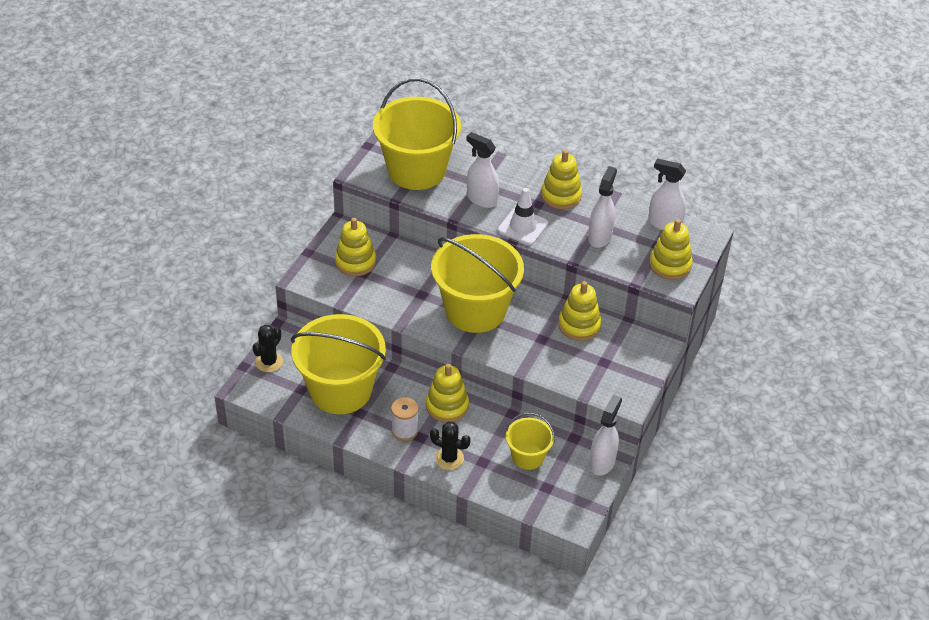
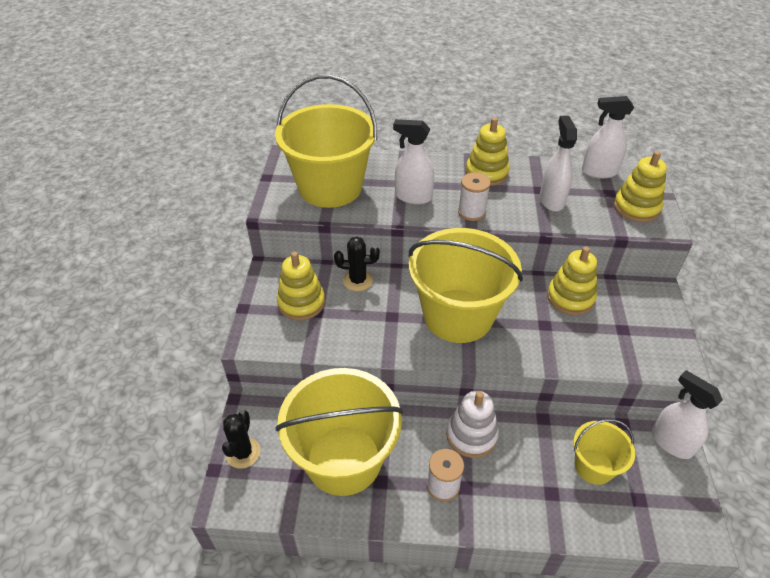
camera: 20 degrees left, 0 degrees up
(447, 406) = (471, 435): yellow stacking toy -> white stacking toy
(449, 458) = (513, 504): black cactus -> black cactus (357, 280)
(523, 227) = (471, 212): white traffic cone -> white spool
(602, 462) = (671, 442): white spray bottle -> white spray bottle turned 45 degrees counterclockwise

